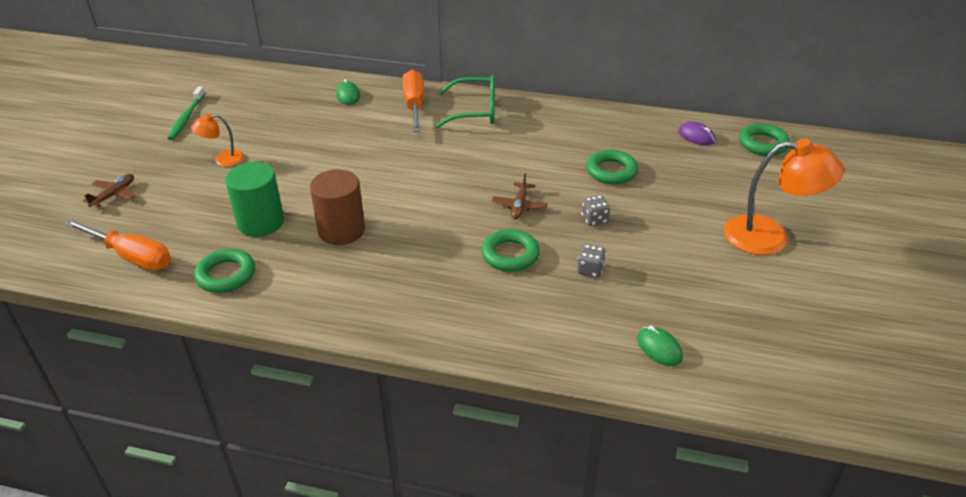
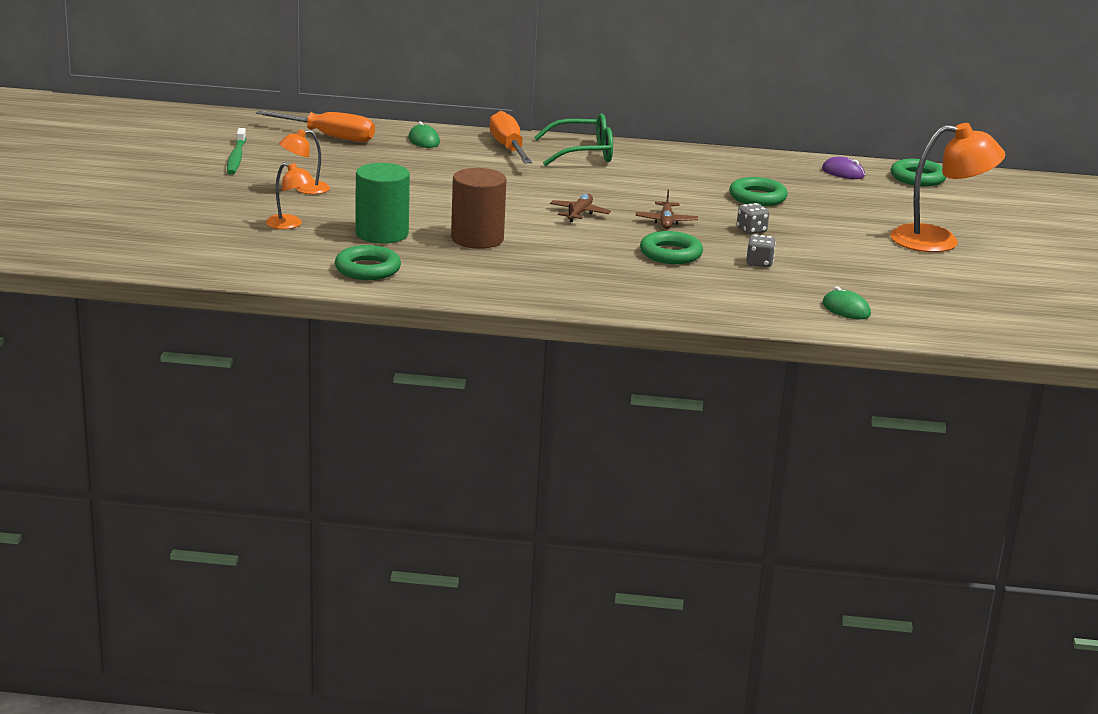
camera: 10 degrees left, 15 degrees down
(114, 194) = (194, 215): brown plane -> brown plane (579, 213)
(132, 256) = (251, 258): orange screwdriver -> orange screwdriver (329, 137)
(187, 209) = (290, 225): none -> orange lamp

